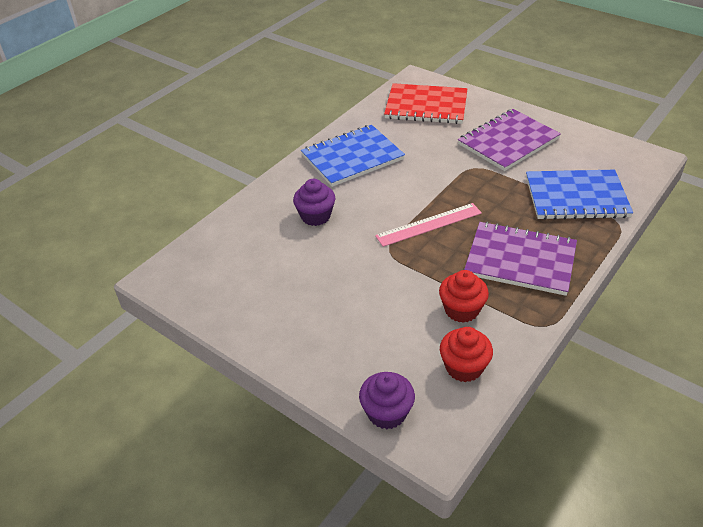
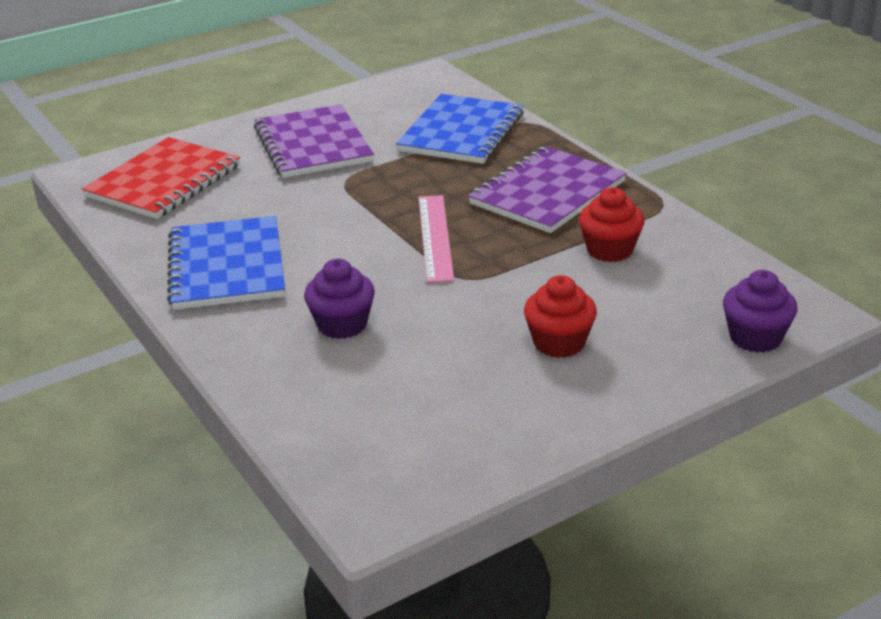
camera: 70 degrees left, 10 degrees down
(464, 367) = (704, 270): red cupcake -> red cupcake (559, 343)

